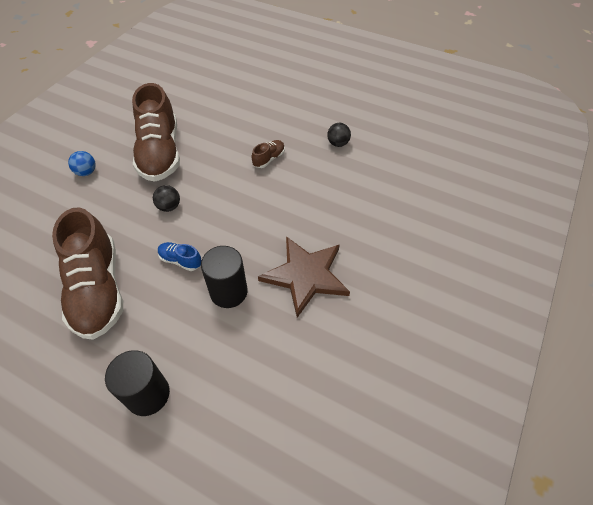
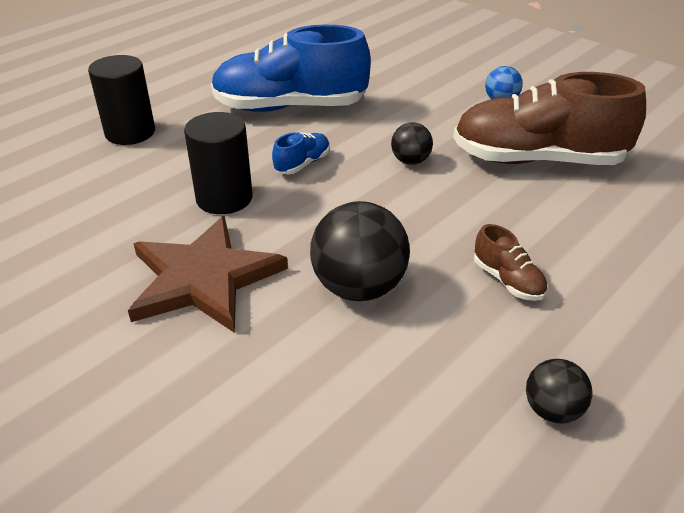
camera: 105 degrees right, 15 degrees down
(98, 289) = (290, 107): brown shoe -> blue shoe
(291, 209) = (359, 287): none -> black ball

